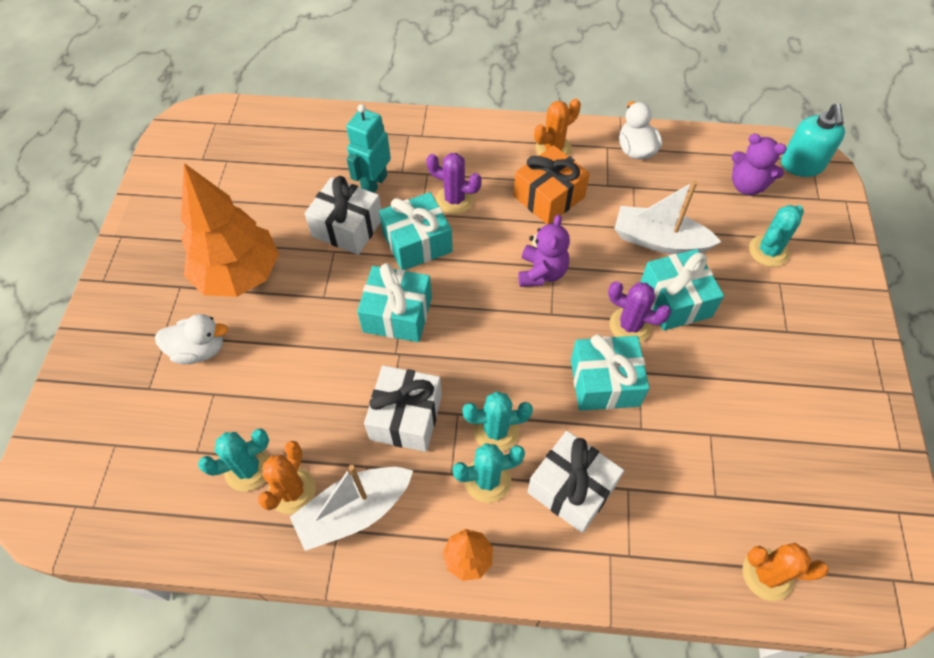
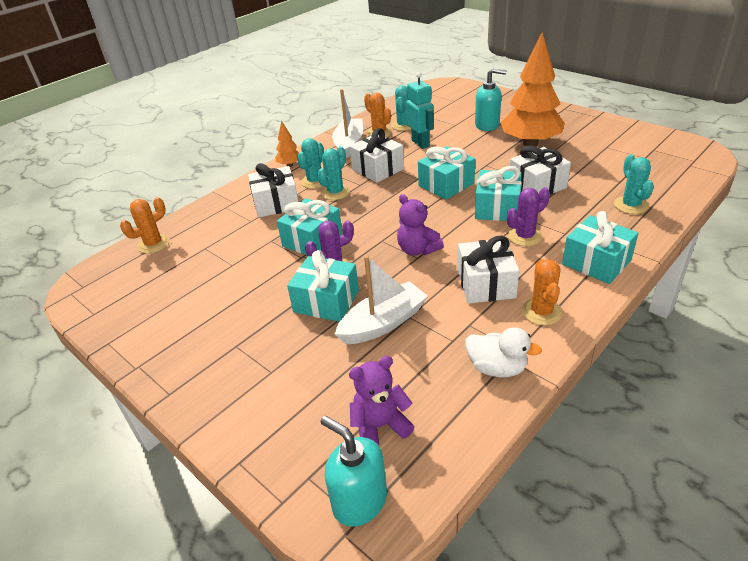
camera: 130 degrees right, 20 degrees down
(199, 350) = (487, 125): white duck -> turquoise soap dispenser
(374, 183) = (573, 207): turquoise robot -> turquoise robot (421, 143)
(458, 139) = (596, 262): none -> turquoise gift
(549, 197) = (486, 284): orange gift -> white gift
(768, 251) = (302, 386): turquoise cactus -> turquoise cactus (631, 205)

